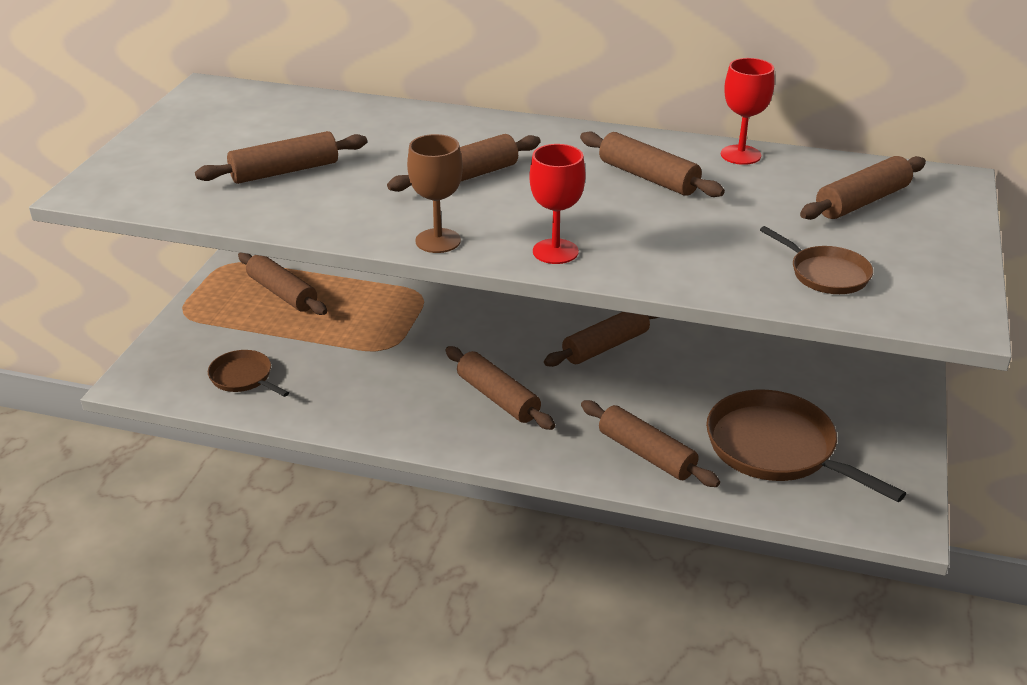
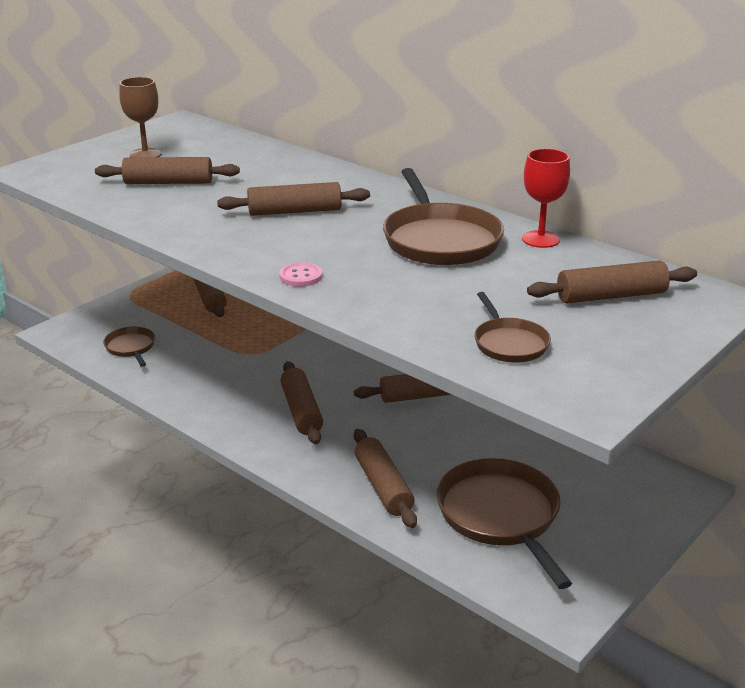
camera: 25 degrees right, 5 degrees down
(438, 241) = (221, 250): brown goblet -> brown goblet (145, 154)
(555, 251) = (300, 276): red goblet -> pink button
(648, 177) = (440, 240): brown rolling pin -> brown pan

